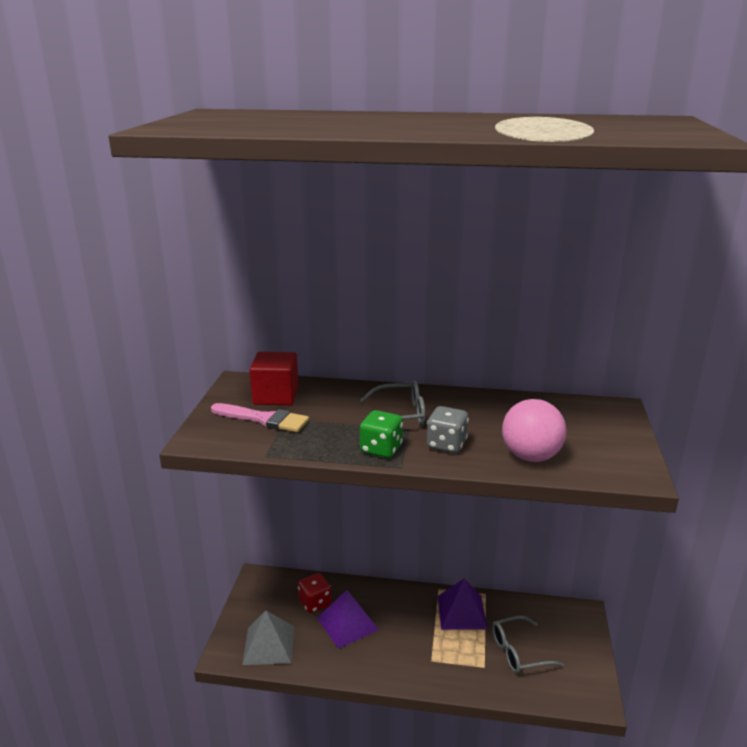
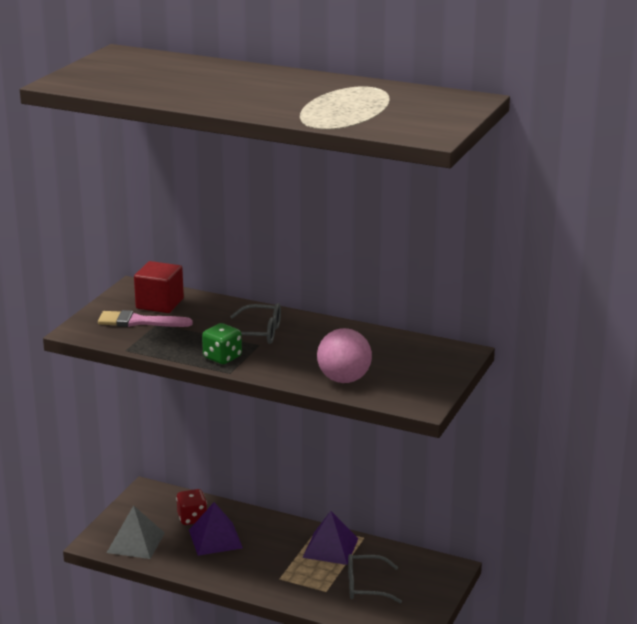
camera: 15 degrees right, 0 degrees up
(264, 419) = (139, 322): pink brush -> pink brush turned 150 degrees clockwise
(446, 445) = (280, 361): grey dice -> none

